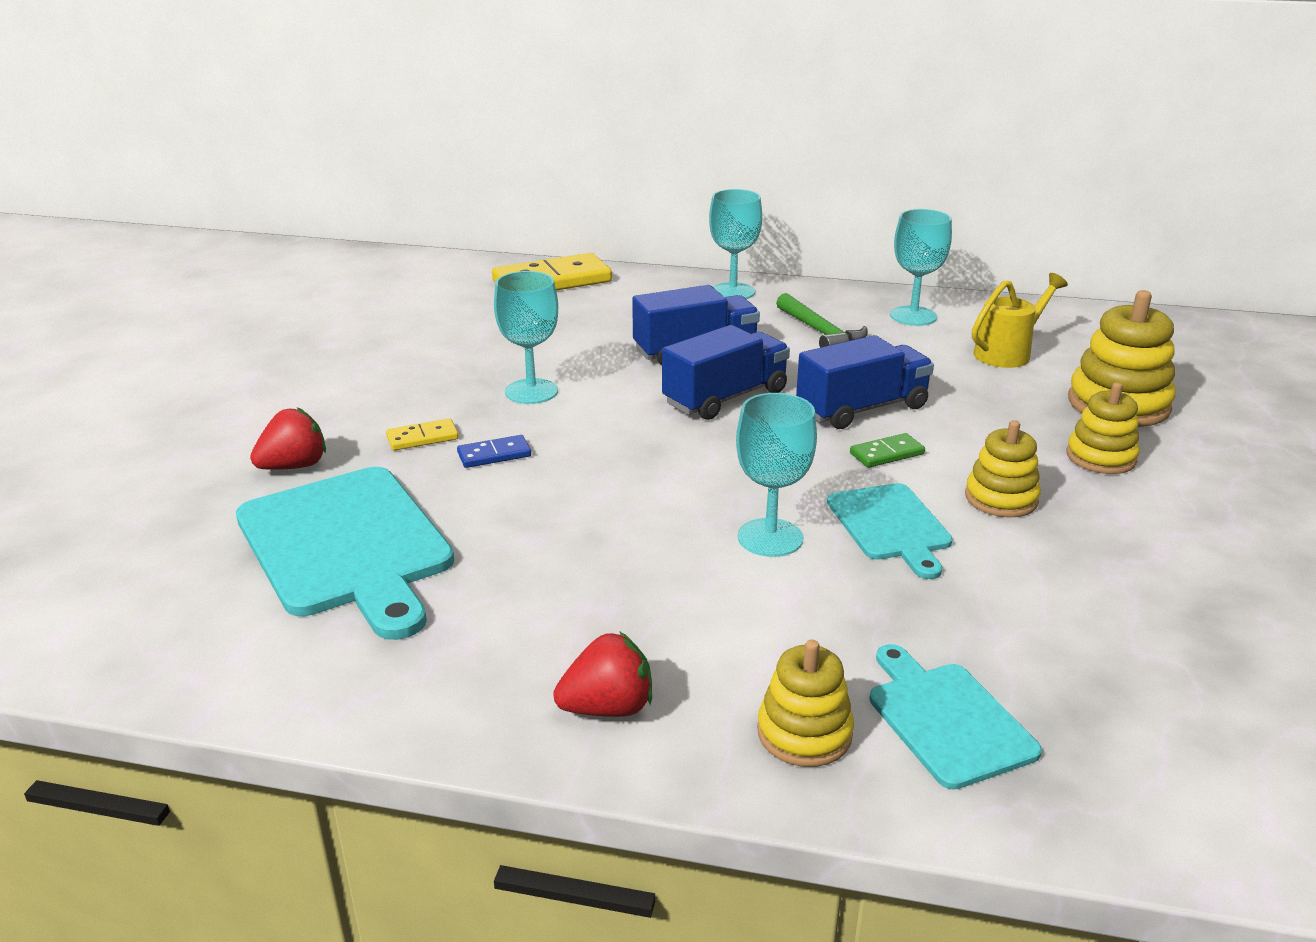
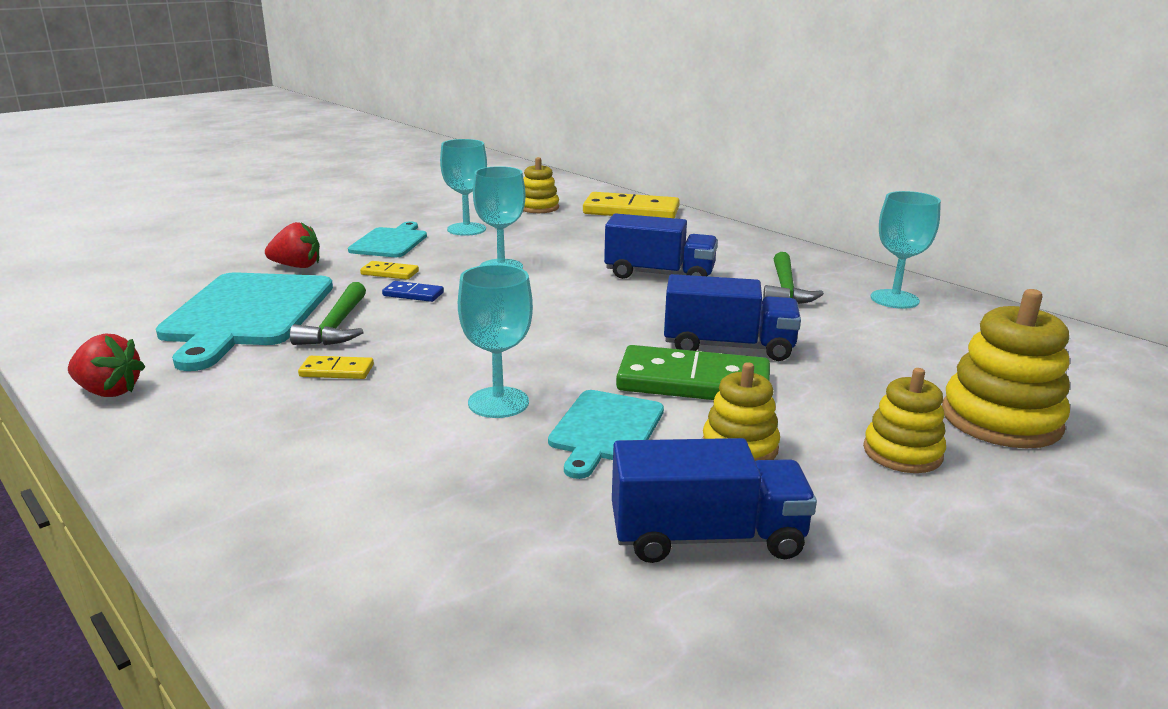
camera: 35 degrees right, 5 degrees down
(479, 521) = (337, 326): none -> green hammer
(569, 569) = (337, 371): none -> yellow domino
(608, 708) = (208, 456): red strawberry -> red strawberry (109, 391)
(725, 398) = (629, 308): blue truck -> blue truck (706, 537)
(733, 292) = (758, 247): turquoise goblet -> turquoise goblet (466, 229)
(804, 733) = (288, 532): yellow stacking toy -> yellow stacking toy (538, 207)
(886, 453) = (693, 382): green domino -> green domino, size x2.16
(946, 719) = (400, 576): turquoise cutting board -> turquoise cutting board (390, 242)
(1008, 353) = (945, 348): yellow watering can -> none

